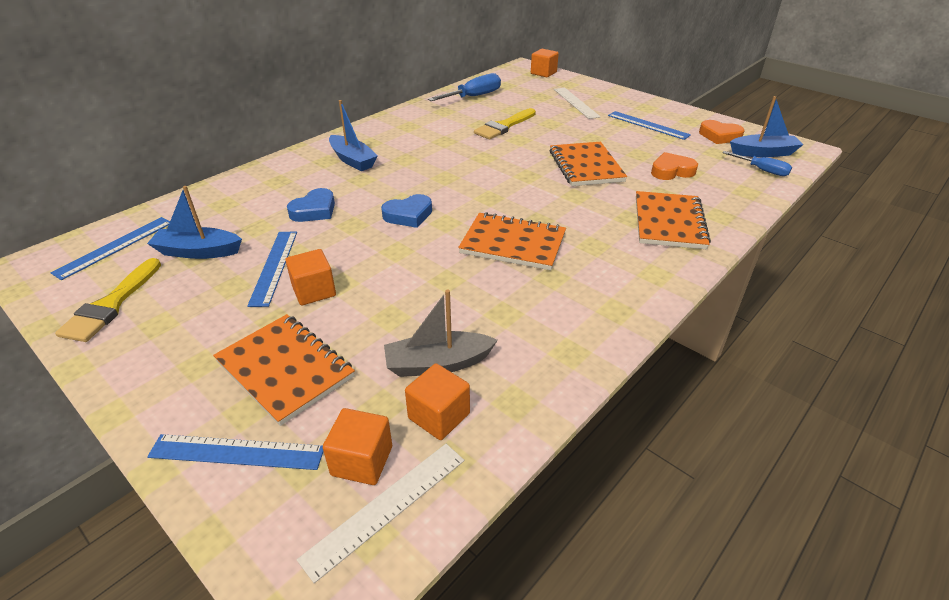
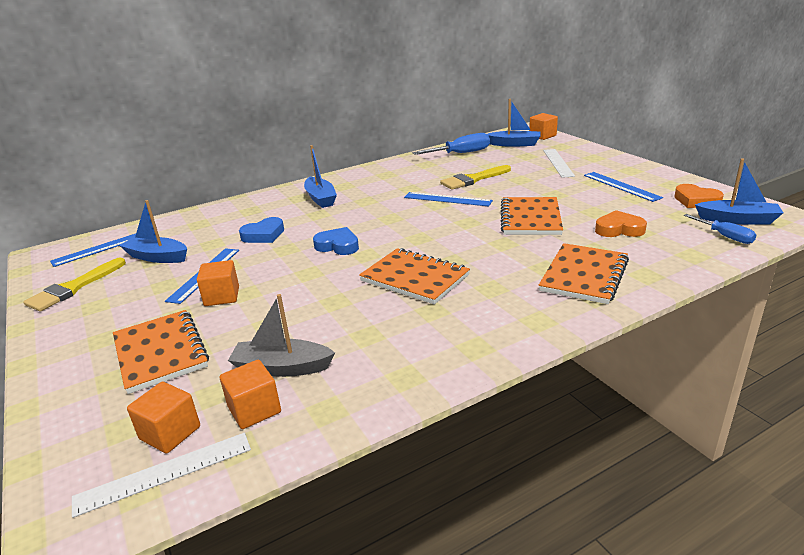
camera: 20 degrees right, 10 degrees down
(237, 452) = (85, 408): blue ruler -> blue ruler (447, 199)
(408, 215) = (338, 246): blue heart -> blue heart turned 150 degrees counterclockwise
(521, 83) = (514, 144): none -> blue boat

